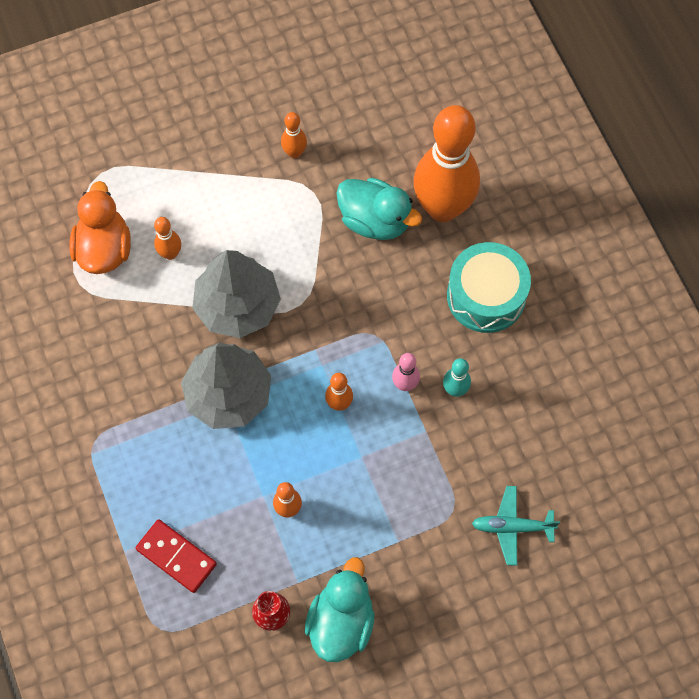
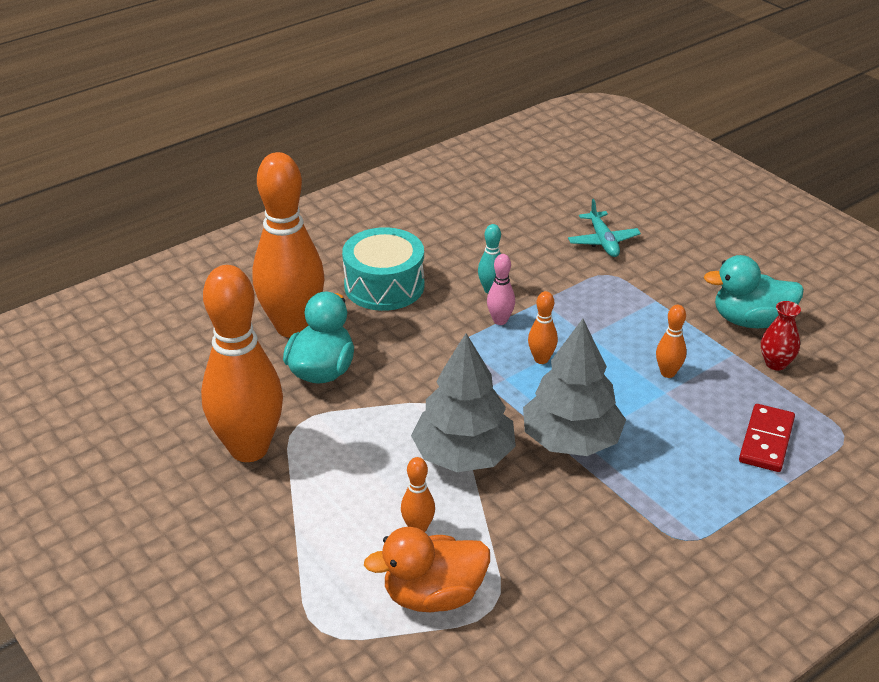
camera: 105 degrees left, 30 degrees down
(294, 153) = (249, 449): orange bowling pin -> orange bowling pin, size x2.45

